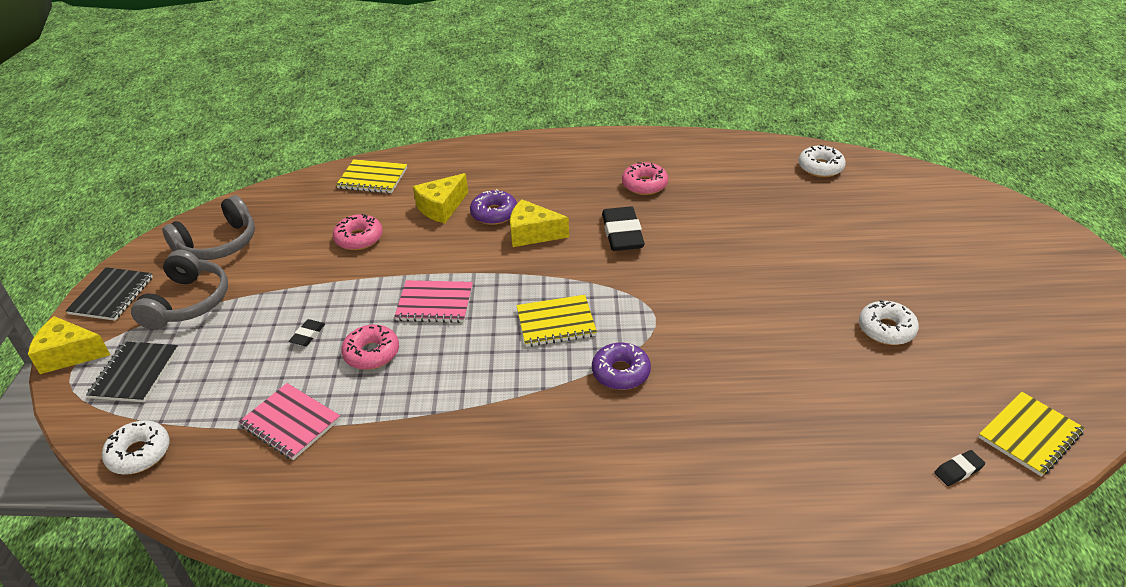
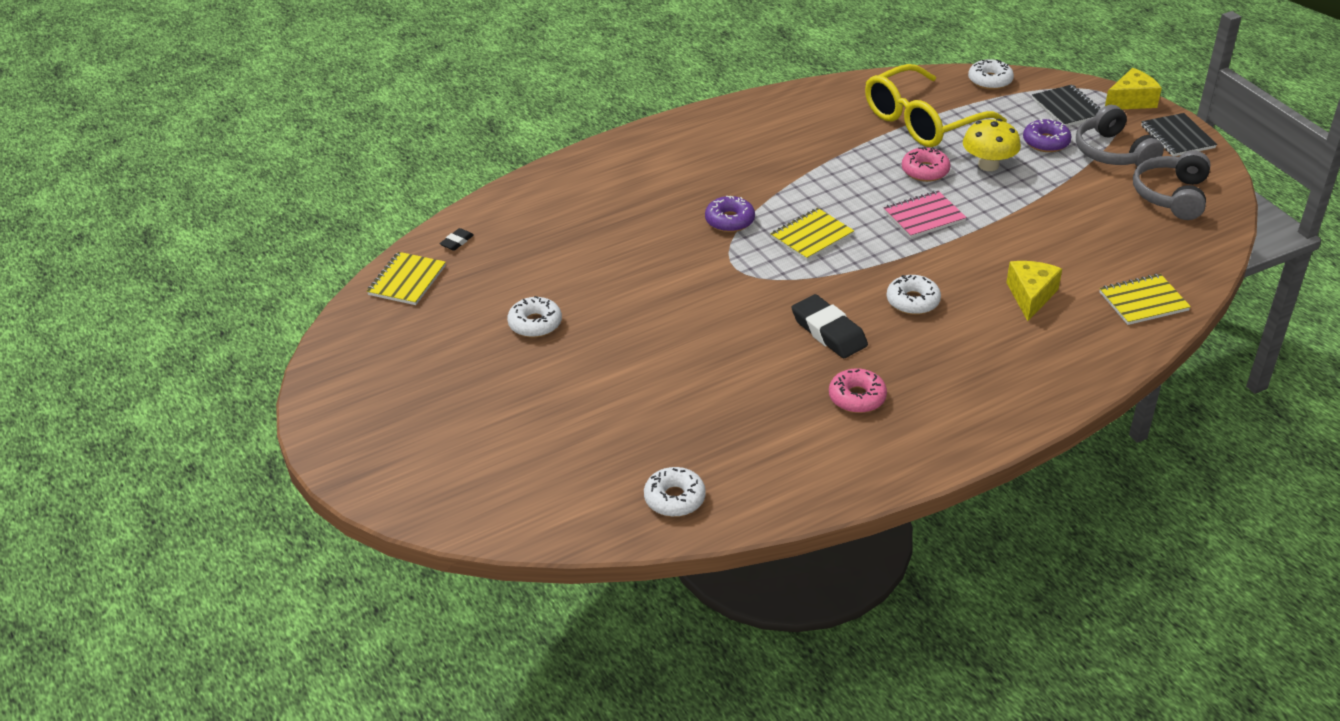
camera: 150 degrees right, 0 degrees up
(290, 423) = (922, 121): pink notebook -> yellow glasses
(308, 335) = (988, 165): black eraser -> yellow mushroom
(359, 238) = (1062, 242): pink donut -> none
(494, 213) = (973, 308): purple donut -> purple donut (1046, 142)
(532, 234) = (912, 301): yellow cheese -> white donut

